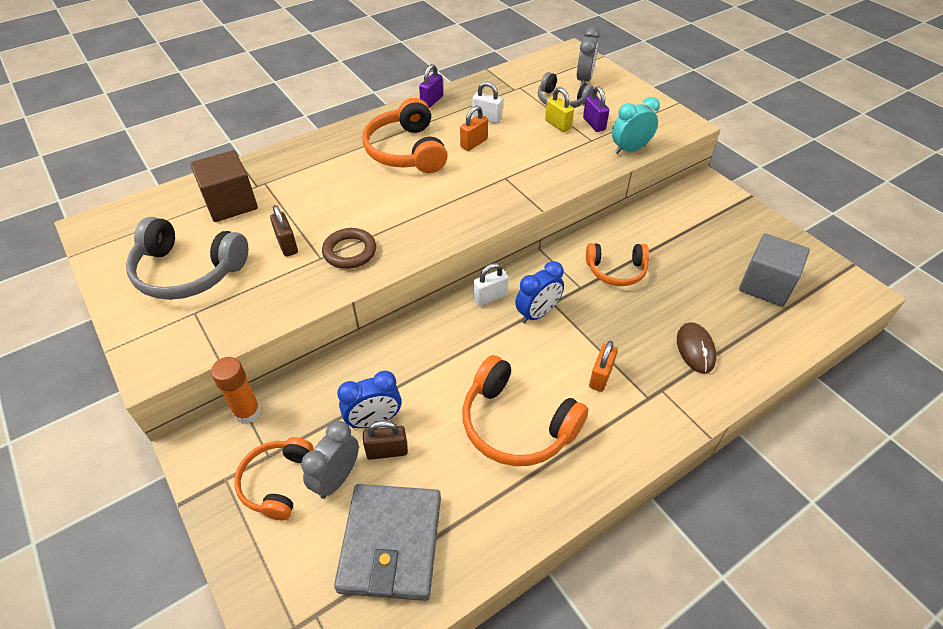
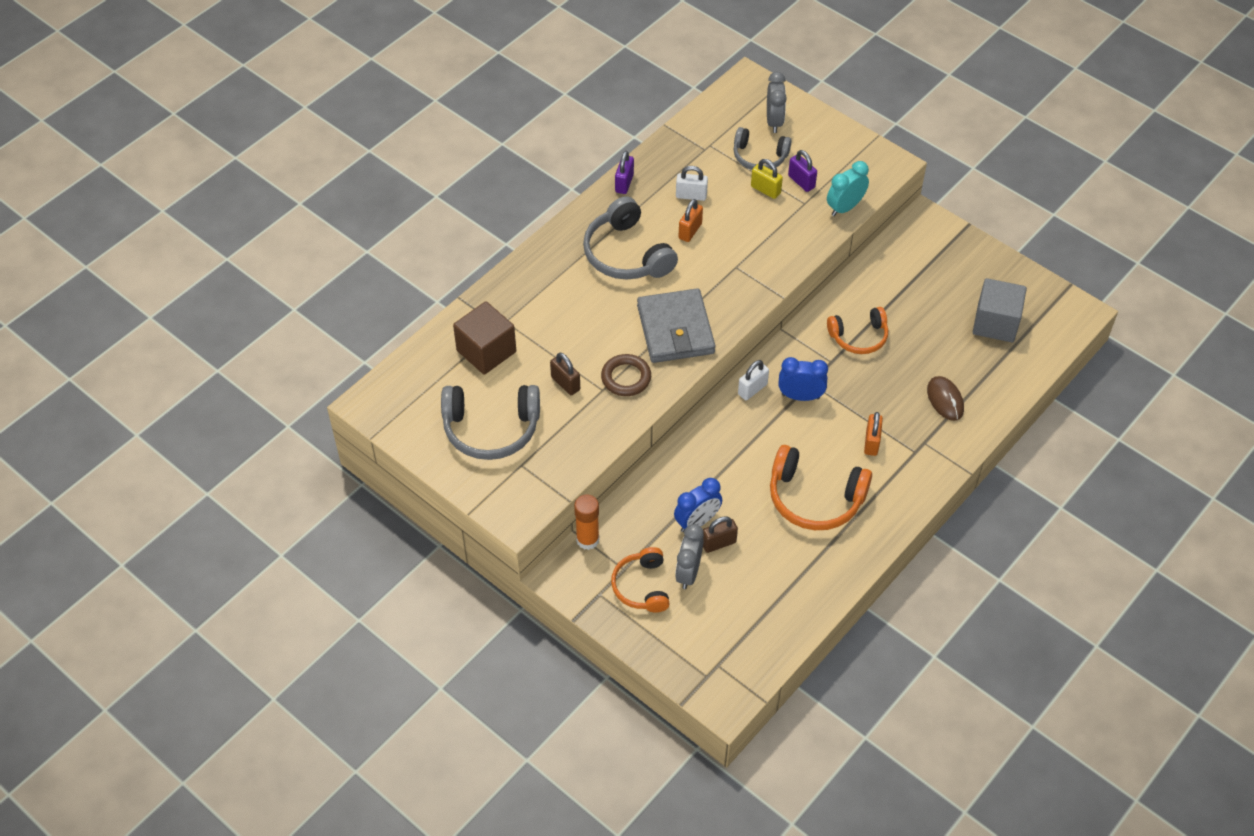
camera: 15 degrees left, 5 degrees up
(391, 543) = (751, 607): grey wallet -> grey wallet (675, 329)
(406, 151) = (626, 254): orange headphones -> grey headphones
(537, 313) = (800, 396): blue clock -> blue clock turned 120 degrees counterclockwise

